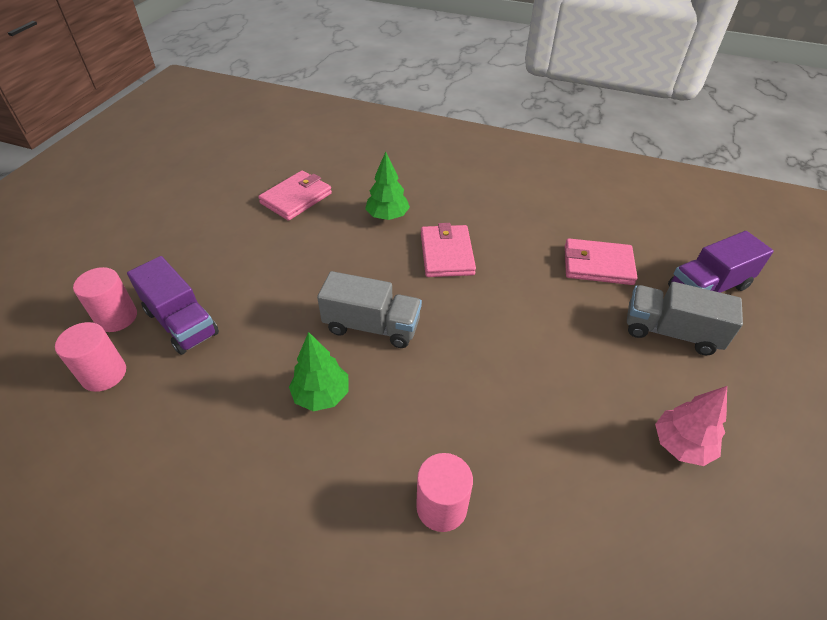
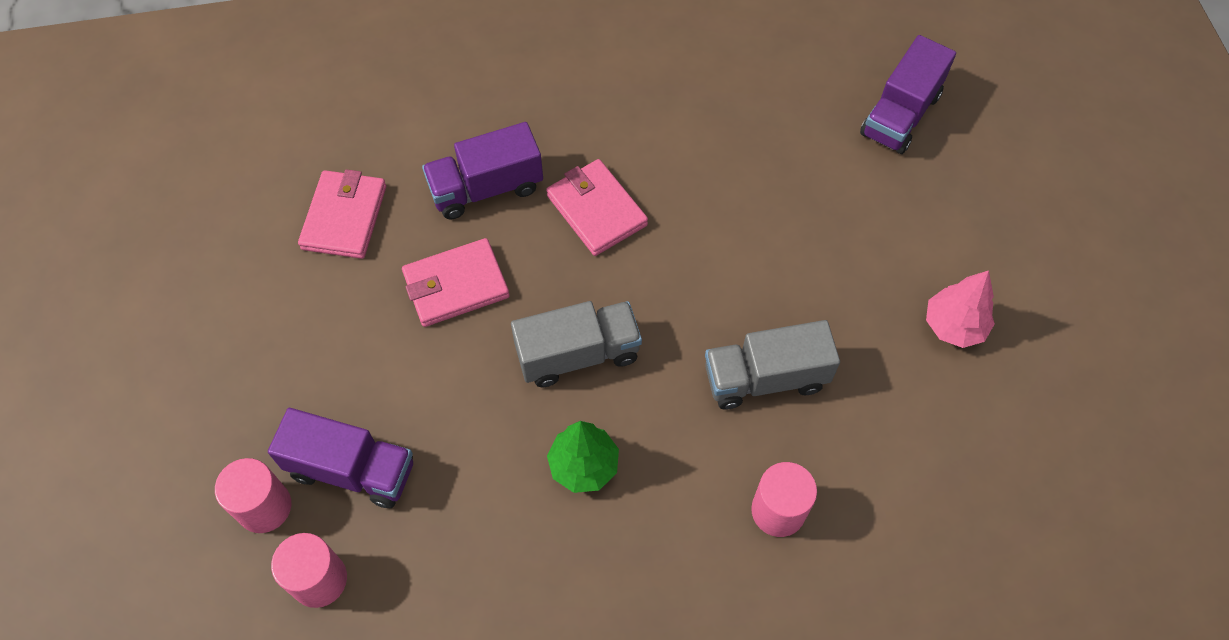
camera: 30 degrees left, 15 degrees up
(387, 216) = (486, 188): green tree -> purple truck
(598, 265) = (773, 140): pink wallet -> pink wallet (456, 285)
(671, 332) = (889, 195): grey truck -> grey truck (765, 378)

